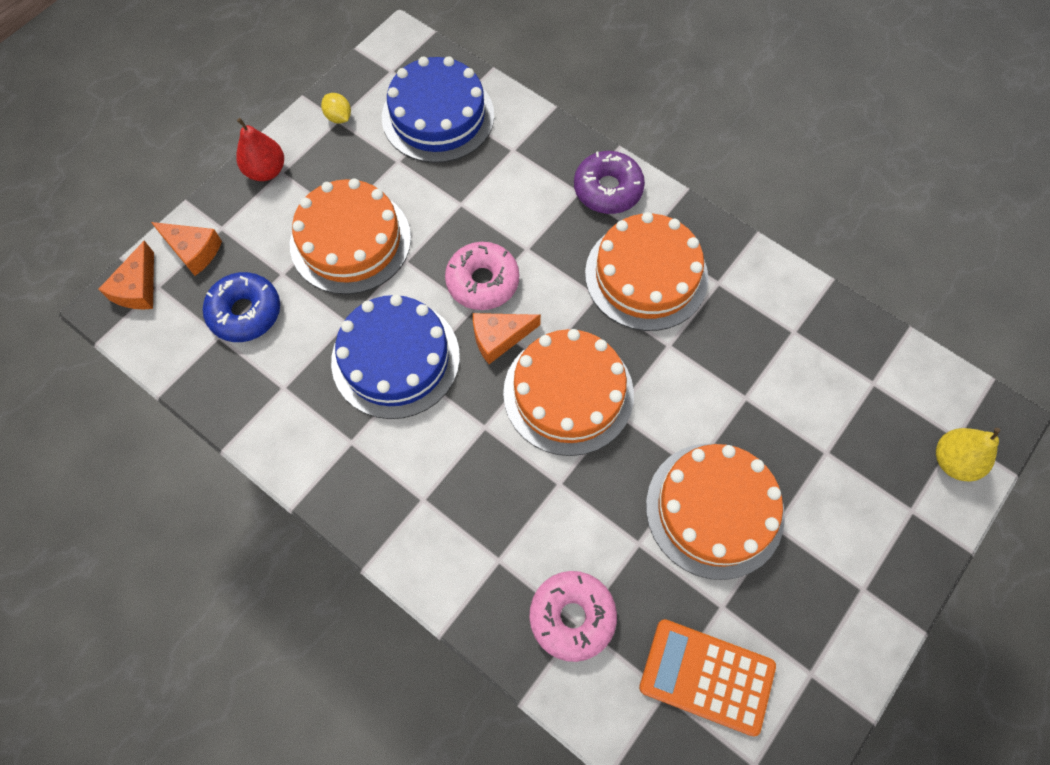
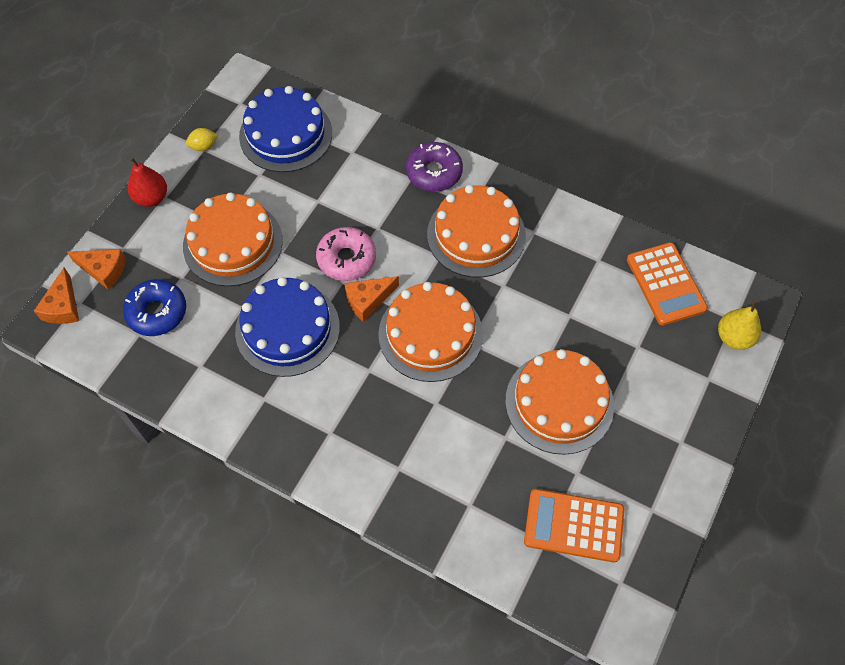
camera: 10 degrees left, 5 degrees down
(339, 117) = (204, 146): yellow lemon -> yellow lemon turned 60 degrees counterclockwise
(572, 617) = (463, 500): pink donut -> none
(875, 376) = (665, 284): none -> orange calculator

